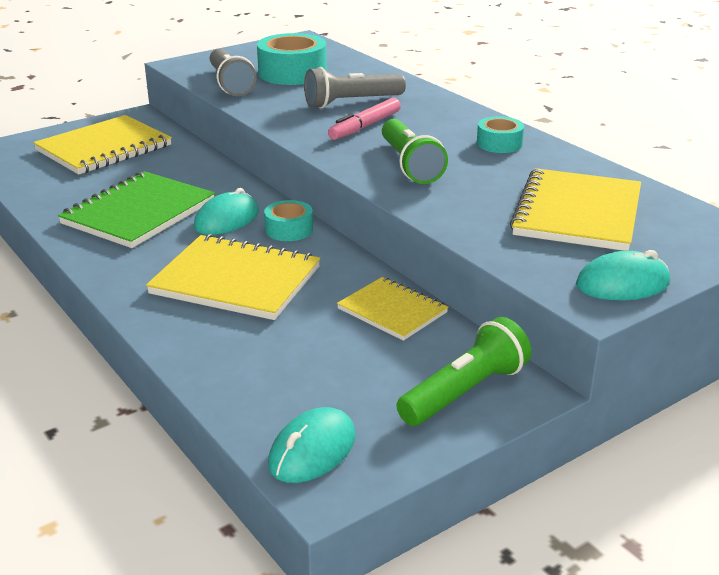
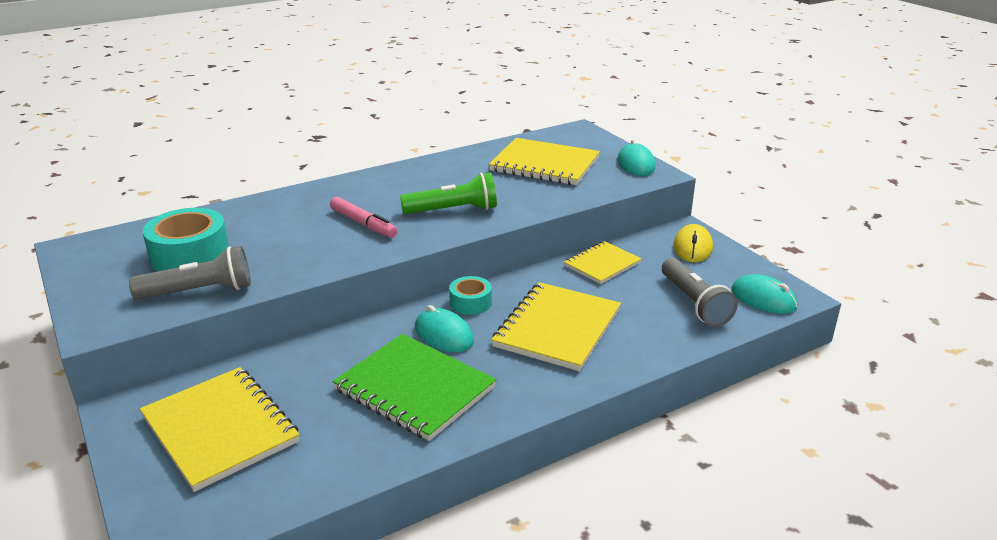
camera: 85 degrees left, 0 degrees up
(351, 102) = (299, 227): grey flashlight -> grey flashlight (694, 303)
(464, 392) = (692, 247): green flashlight -> yellow mouse
(499, 144) = (422, 176): turquoise tape -> none

